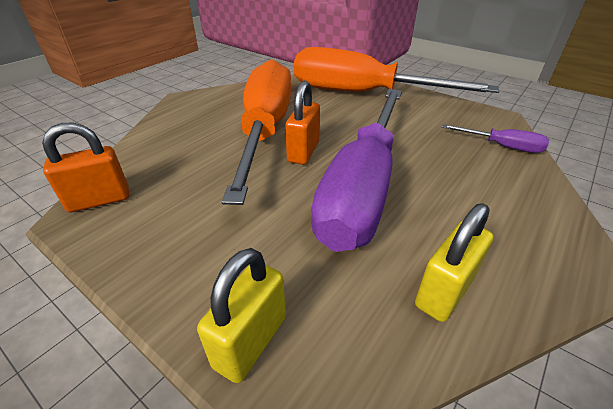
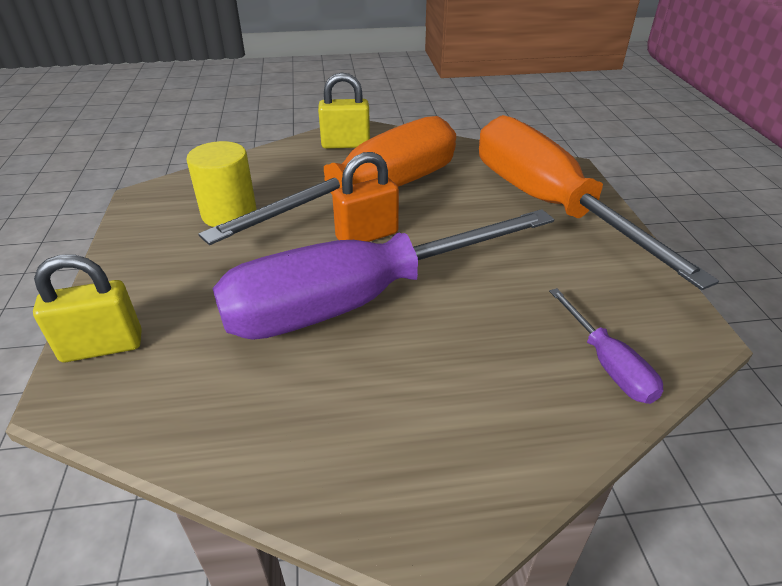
camera: 45 degrees right, 0 degrees up
(99, 200) = (172, 191): orange padlock -> none
(183, 189) = (229, 214): none -> yellow cylinder
(444, 292) = (259, 427): yellow padlock -> yellow padlock (345, 144)

